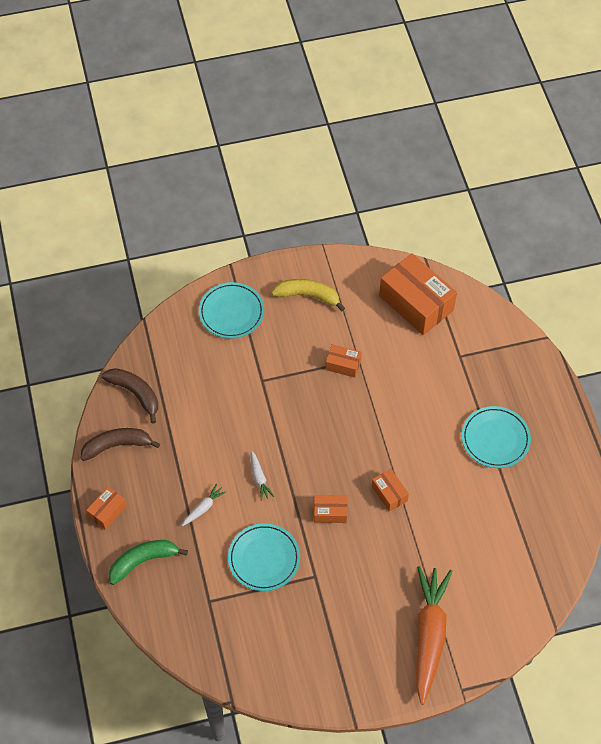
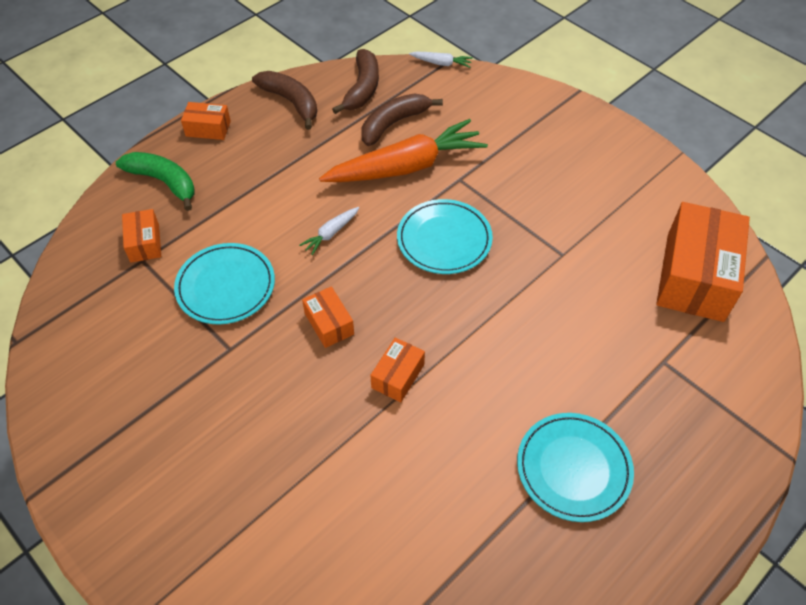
camera: 60 degrees right, 5 degrees down
(184, 392) = (394, 123): none -> brown banana
(203, 508) = (260, 202): white carrot -> white carrot (441, 63)
(231, 312) = (522, 116): turquoise plate -> turquoise plate (444, 239)
(308, 296) = (604, 169): yellow banana -> none
(343, 365) = (542, 243): orange box -> orange box (144, 243)
(429, 635) = (208, 529): orange carrot -> orange carrot (406, 167)

